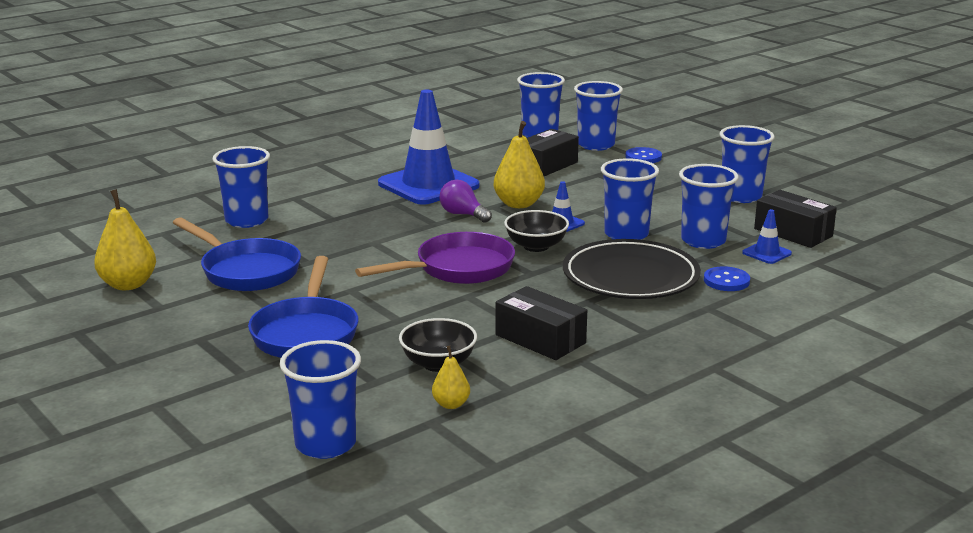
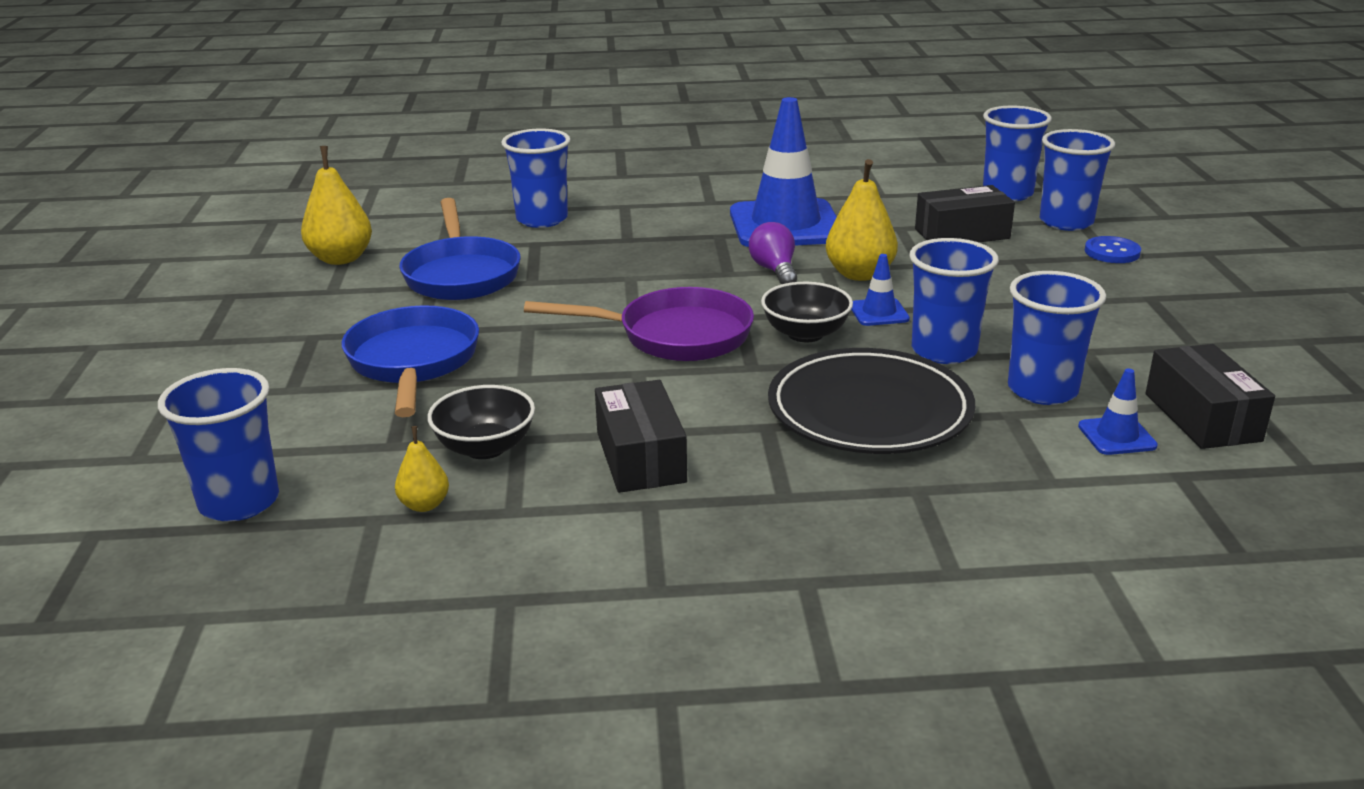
camera: 35 degrees right, 5 degrees up
(306, 333) = (413, 363): blue pan -> blue pan turned 135 degrees clockwise
(726, 281) = (998, 459): blue button -> none
(741, 196) = (1188, 341): blue cup -> none

